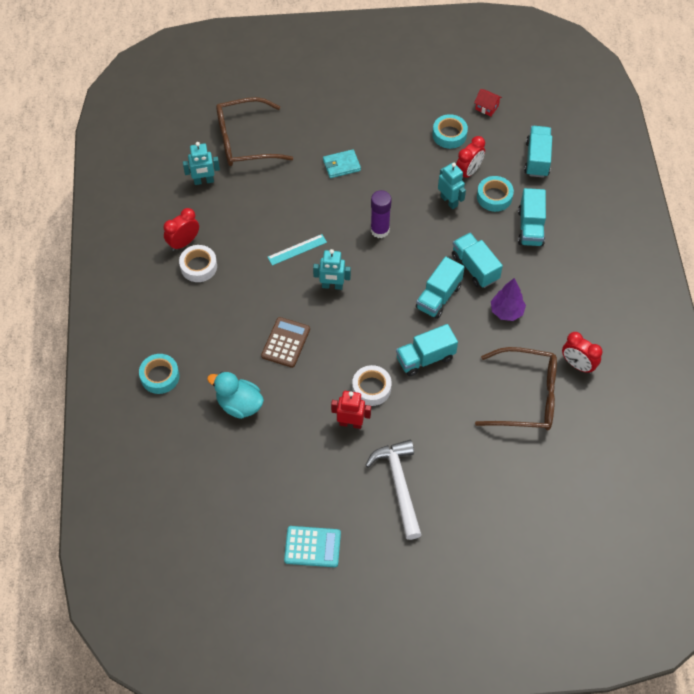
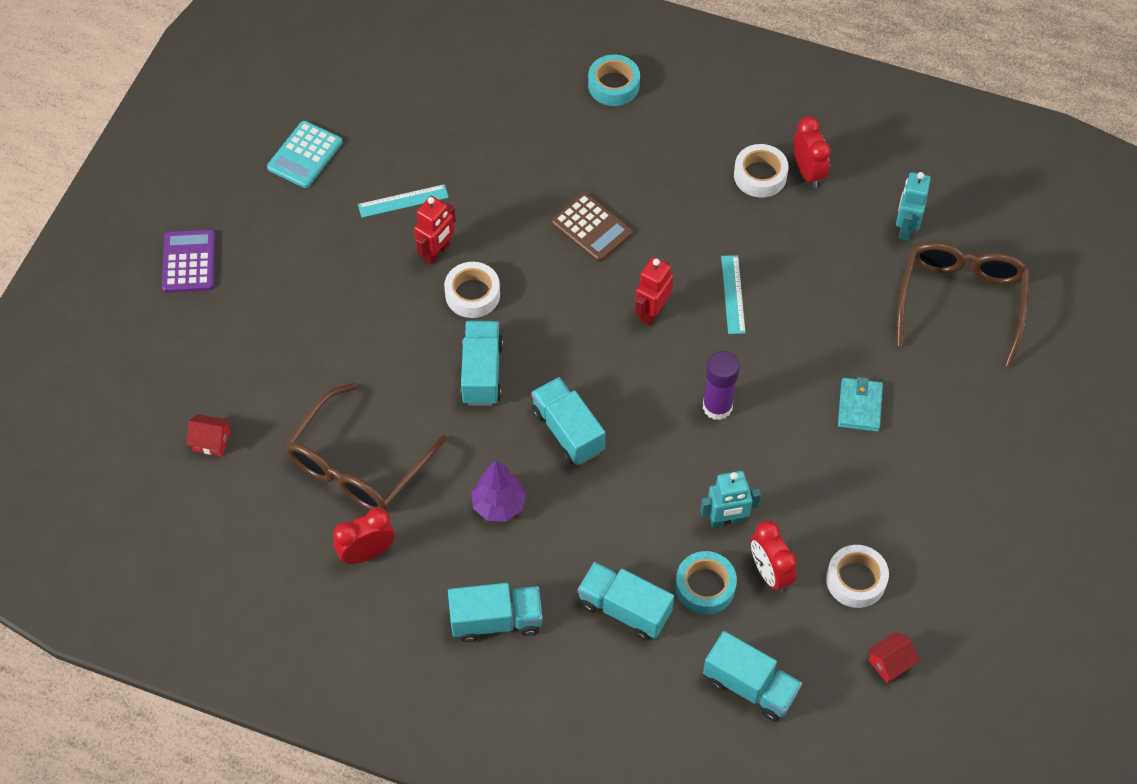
camera: 115 degrees right, 0 degrees up
(239, 404) = (529, 149): turquoise duck -> none
(320, 463) = (403, 201): none -> turquoise ruler
(332, 286) = (652, 312): turquoise robot -> red robot
(399, 485) = (325, 269): white hammer -> none
(440, 577) = (189, 262): none -> purple calculator
(449, 135) = (856, 580): turquoise tape -> white tape
(475, 267) = (592, 499): turquoise truck -> turquoise truck (496, 620)
(561, 488) = (211, 441): none -> red house

